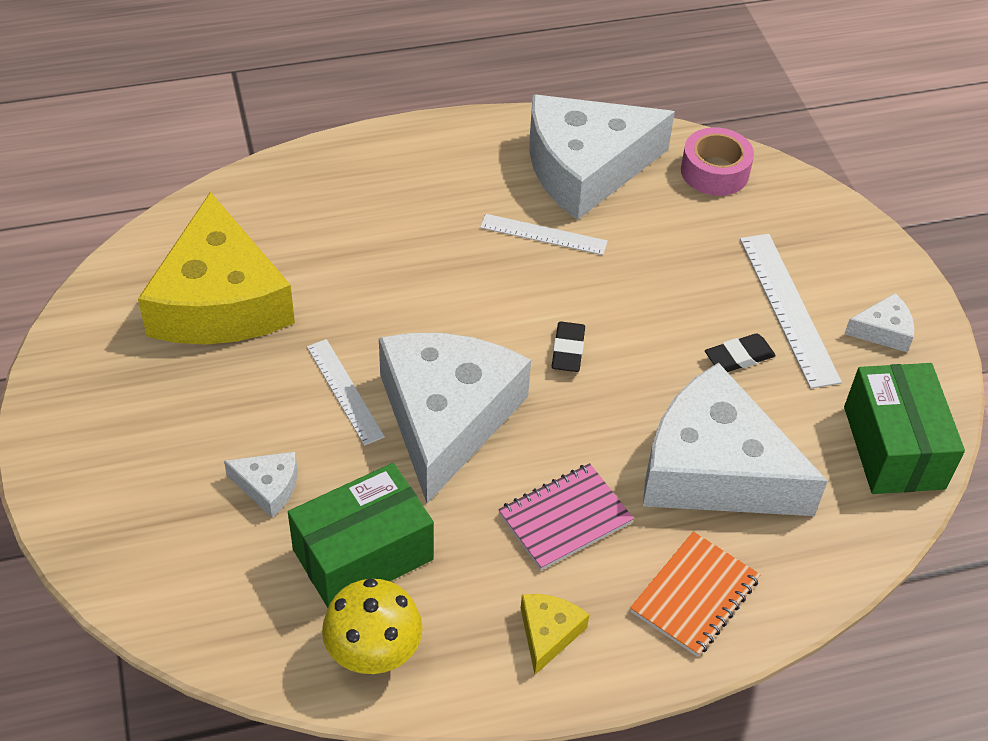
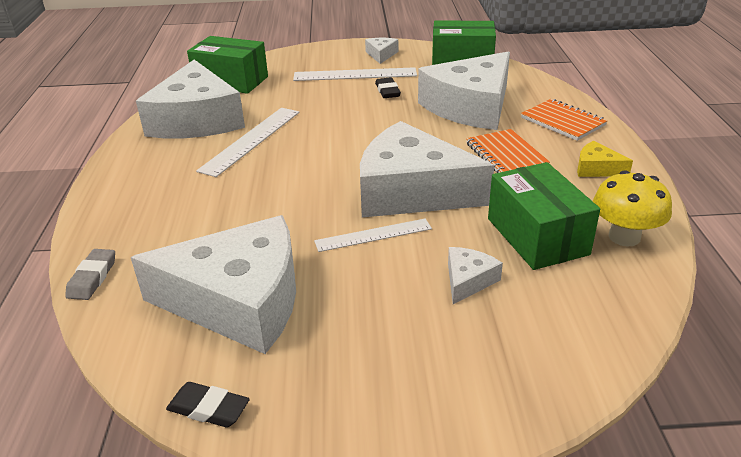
camera: 75 degrees left, 15 degrees down
(219, 300) = (239, 301): yellow cheese -> white cheese
(246, 184) = (92, 278): none -> grey eraser
(543, 234) = (251, 140): white ruler -> white ruler, size x1.54
(565, 518) = (506, 155): pink notebook -> orange notebook
(568, 350) = (363, 141): black eraser -> black eraser (208, 408)
(714, 171) = (231, 81): pink tape -> green box

